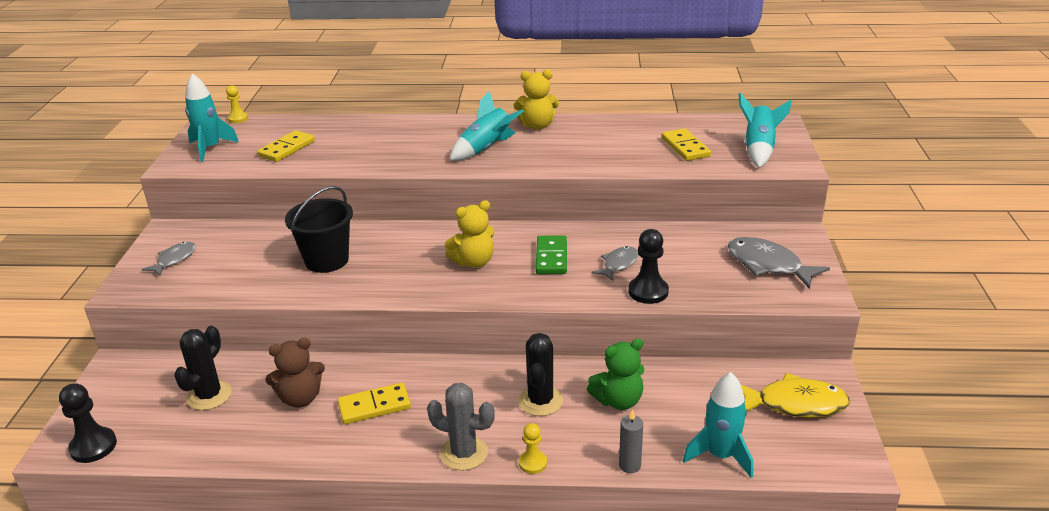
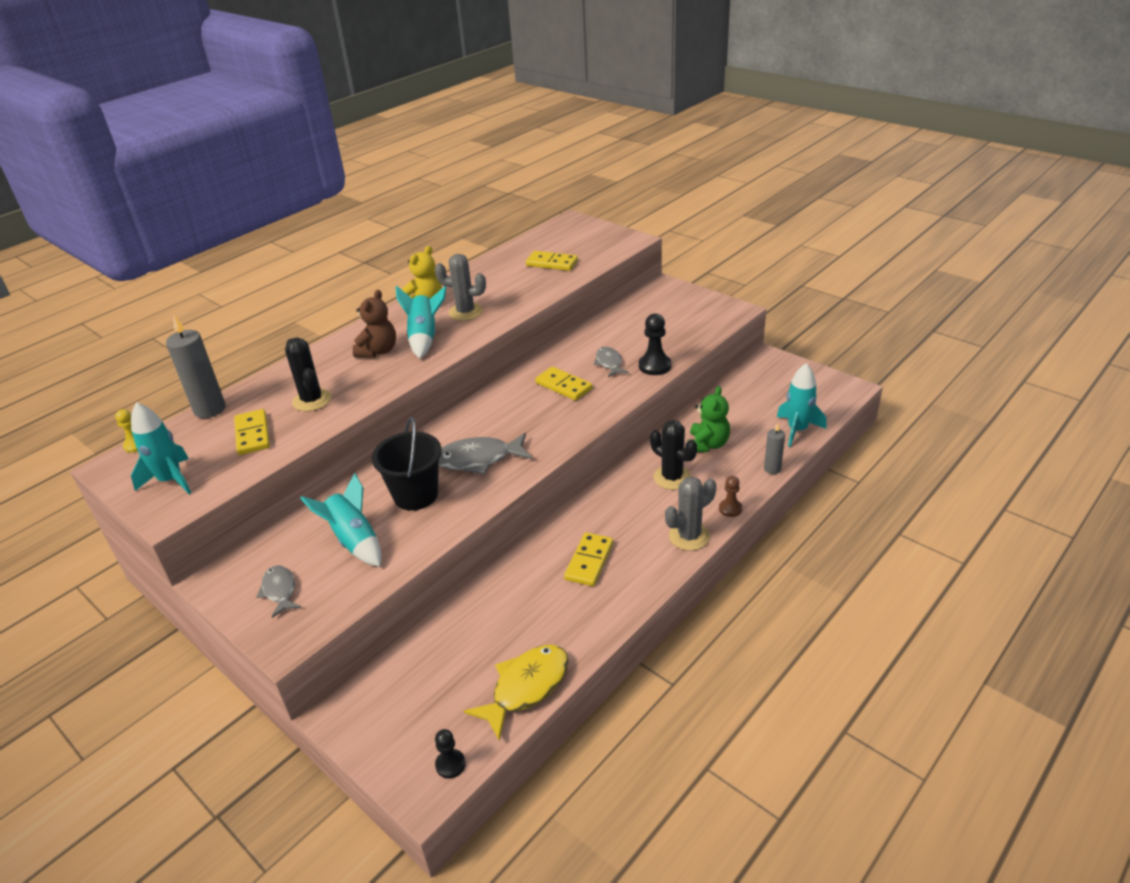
camera: 50 degrees left, 5 degrees up
(93, 446) = (450, 764): black pawn -> black pawn, size x0.62
(209, 395) = (465, 657): black cactus -> black cactus (312, 400)
(300, 120) = (210, 409): none -> grey candle
(300, 398) = (533, 600): brown teddy bear -> brown teddy bear (378, 351)
(474, 262) = (522, 422): yellow teddy bear -> none
(533, 463) = (730, 509): yellow pawn -> brown pawn
(547, 147) = (465, 312): none -> grey cactus
(551, 257) = (563, 386): green domino -> yellow domino
(759, 149) = (595, 241): turquoise rocket -> turquoise rocket (354, 540)
(768, 265) = (682, 311): grey fish -> grey fish (478, 459)
(795, 404) = (781, 381): yellow fish -> yellow fish (526, 687)

